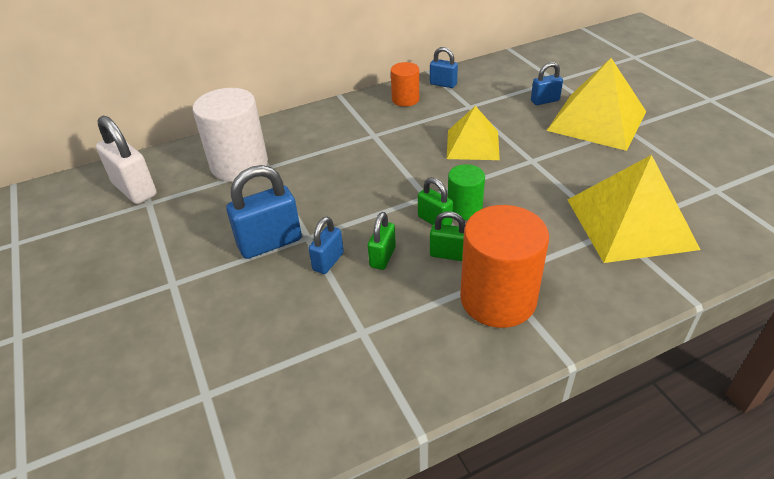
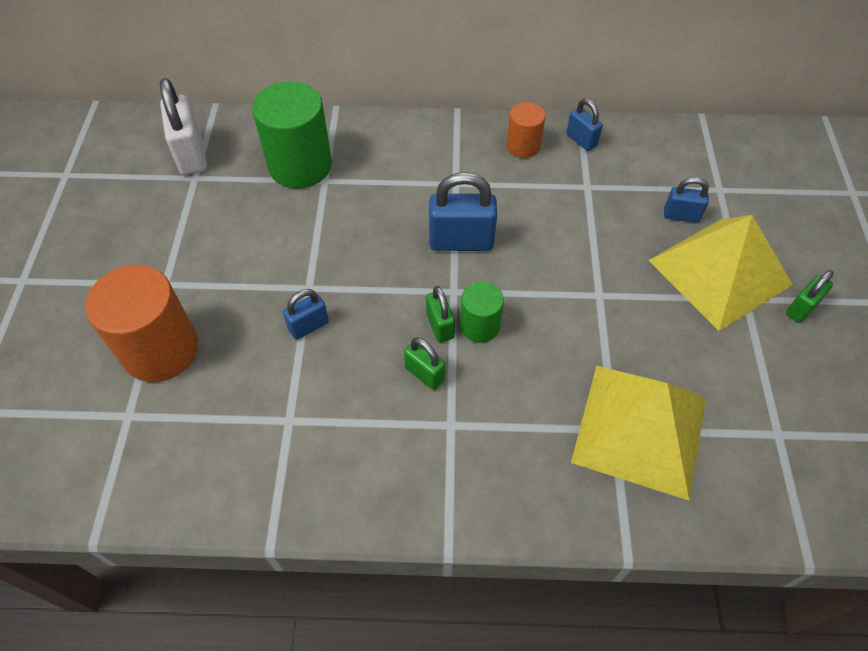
camera: 25 degrees right, 15 degrees up
(239, 165) = (300, 165): white cylinder -> green cylinder
(270, 243) = (271, 278): blue padlock -> blue padlock (461, 241)
(382, 257) = (361, 346): green padlock -> green padlock (801, 308)
(472, 144) = (550, 243): yellow pyramid -> none
(498, 299) = (433, 450): orange cylinder -> orange cylinder (160, 350)

